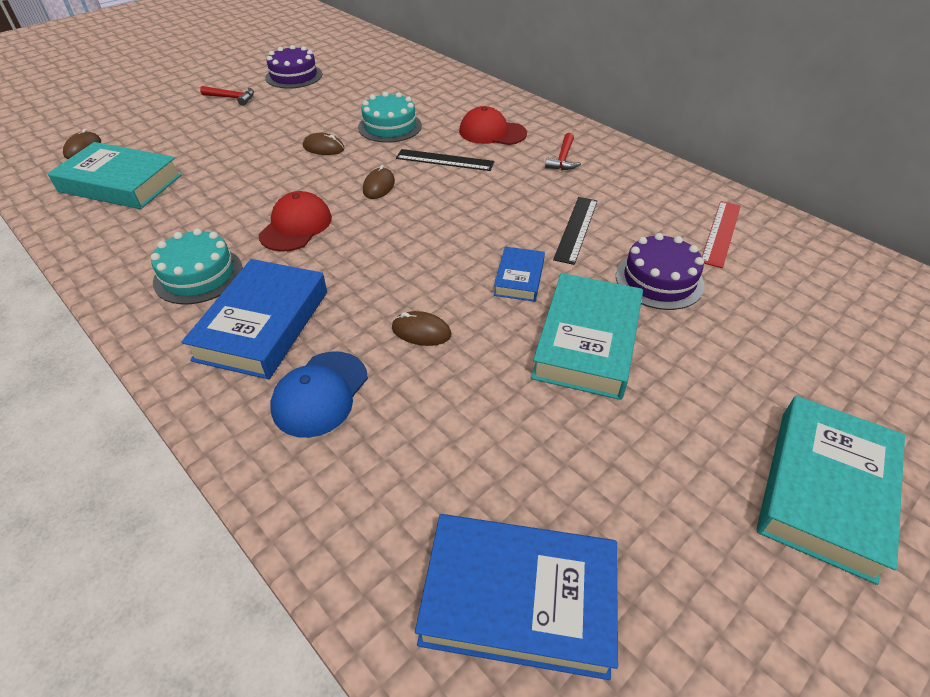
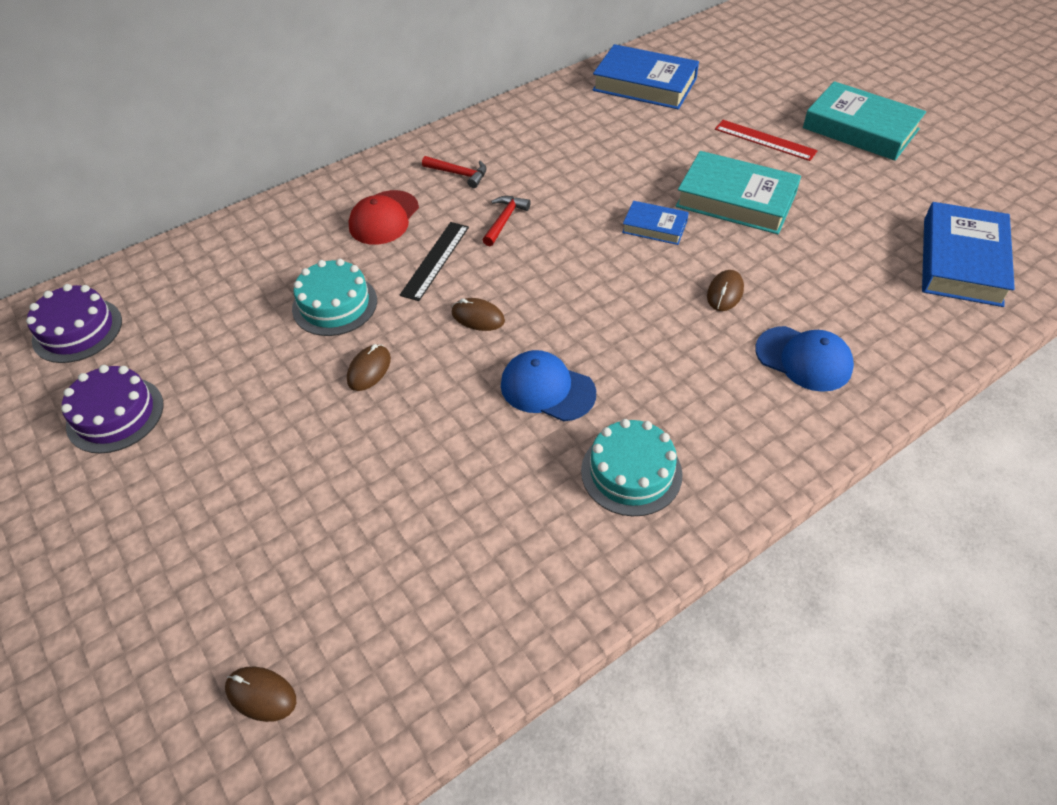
camera: 80 degrees left, 5 degrees up
(120, 183) = (399, 605): turquoise book -> none
(232, 98) = (159, 492): red hammer -> red hammer (504, 220)
(263, 325) = (716, 406): blue book -> blue book (644, 84)
(296, 226) = (547, 389): red cap -> blue cap
(576, 229) = (585, 183): black ruler -> none
(659, 280) = (662, 151): purple cake -> purple cake (77, 330)
(721, 233) = (603, 107): red ruler -> red ruler (765, 140)

